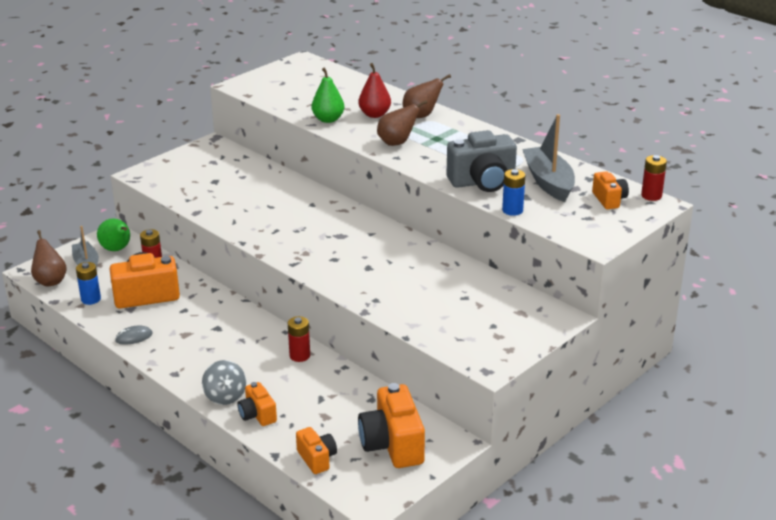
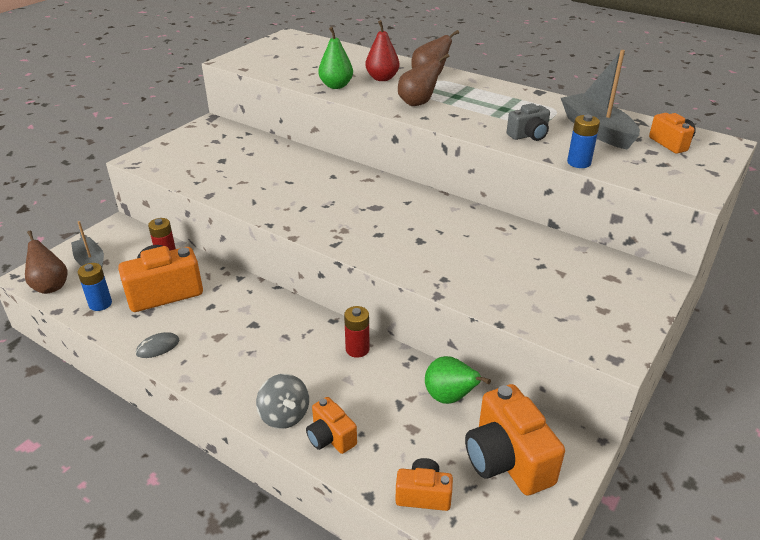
camera: 10 degrees left, 5 degrees up
(117, 249) = (123, 242): green pear -> green pear (450, 397)
(317, 459) = (423, 494): orange camera -> orange camera turned 45 degrees counterclockwise
(482, 182) = (529, 135): grey camera -> grey camera, size x0.56
(651, 196) = (710, 136): red battery -> none

